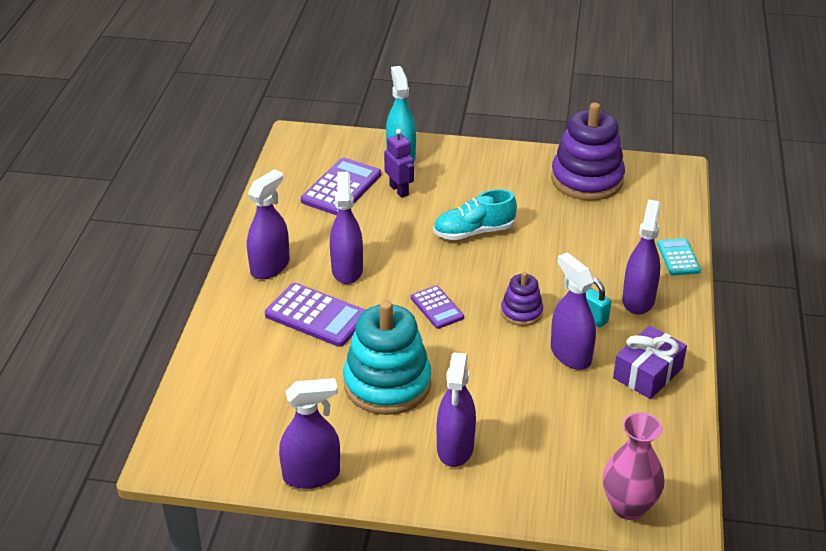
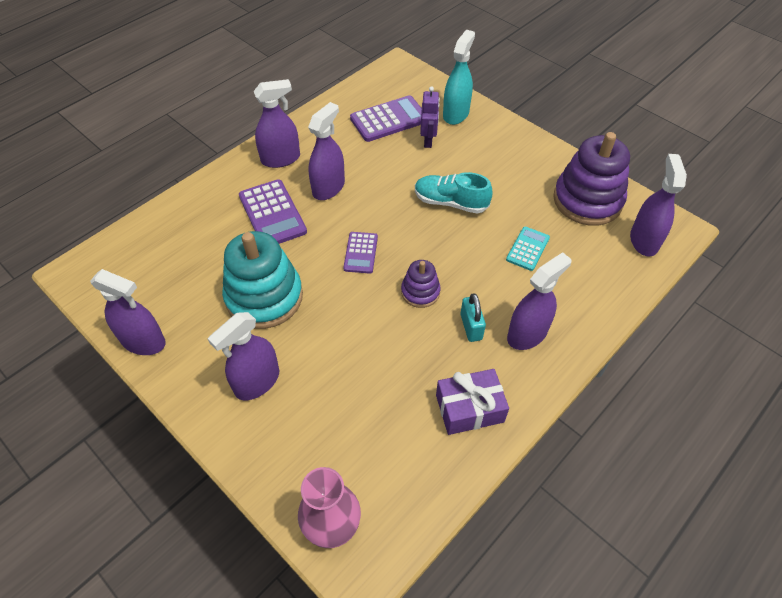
camera: 35 degrees right, 15 degrees up
(570, 354) = (422, 352): purple spray bottle -> purple spray bottle (644, 240)
(678, 257) = (601, 313): turquoise calculator -> turquoise calculator (527, 249)

